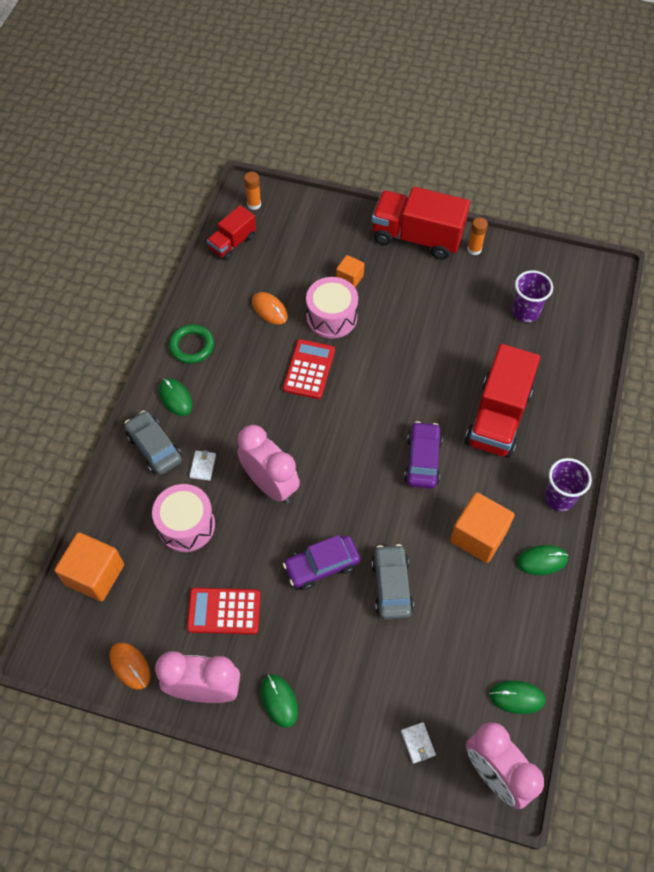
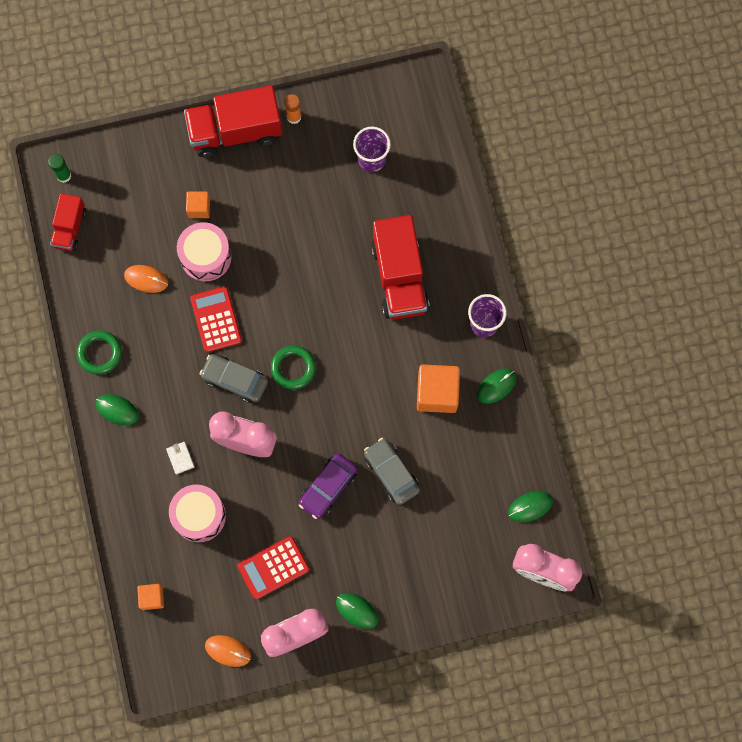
camera: 30 degrees left, 15 degrees up
(95, 574) = (152, 597): orange cube -> orange cube, size x0.55
(154, 448) = (129, 464): grey car -> grey car (235, 380)
(254, 204) = (64, 175): orange glue stick -> green glue stick
(353, 443) = (293, 368): none -> green ring
(418, 743) = (476, 582): white wallet -> none
(422, 460) = (358, 351): purple car -> none

